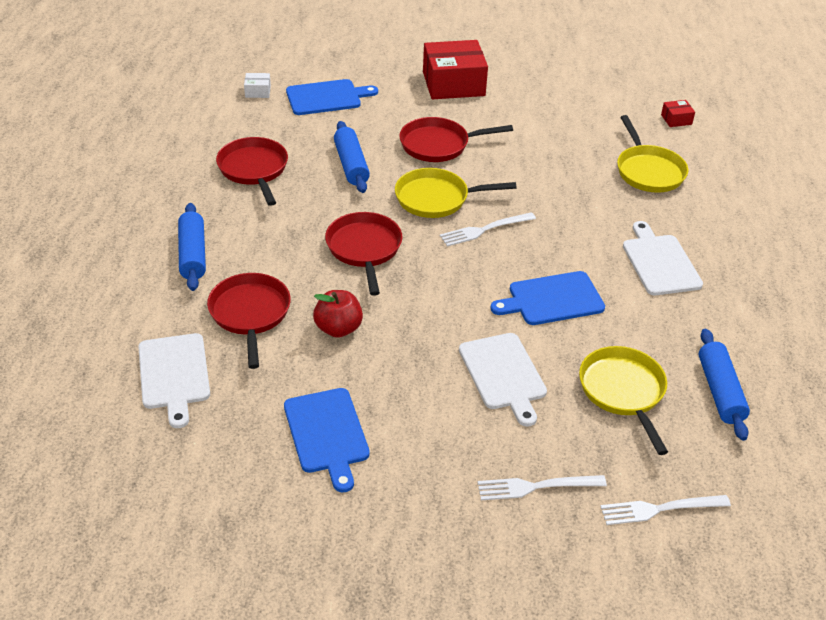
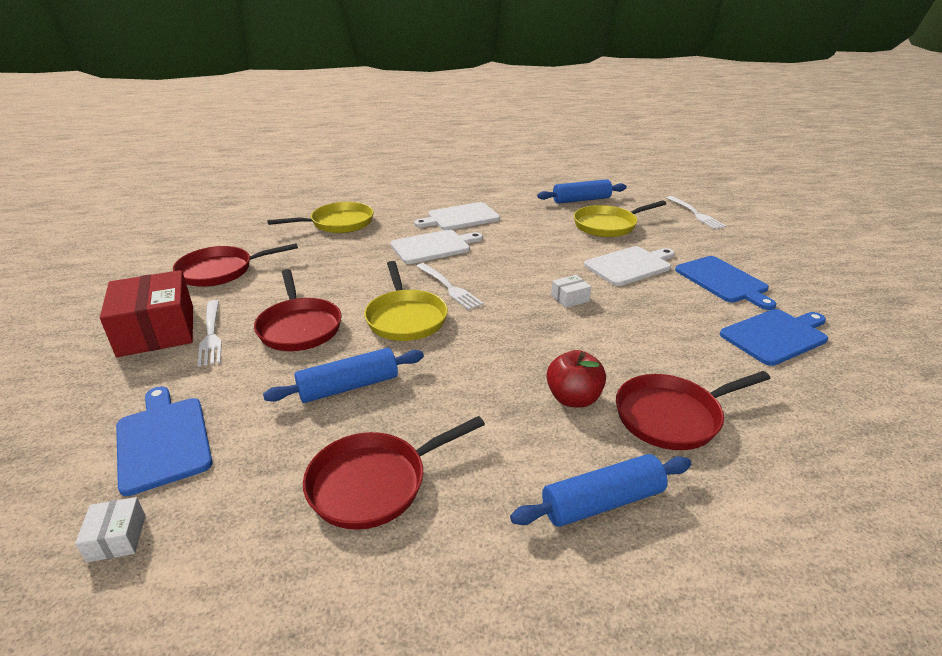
camera: 100 degrees left, 10 degrees down
(174, 374) = (817, 457): white cutting board -> white cutting board (433, 246)
(338, 328) = (644, 350): red apple -> red apple (573, 398)
(364, 249) = (512, 352): red pan -> red pan (220, 271)
(442, 305) = (570, 298): none -> white box
(535, 487) = (723, 248): white fork -> white fork (211, 335)
(552, 299) = (528, 252): blue cutting board -> blue cutting board (723, 281)
(676, 119) = (256, 214): red box -> none

